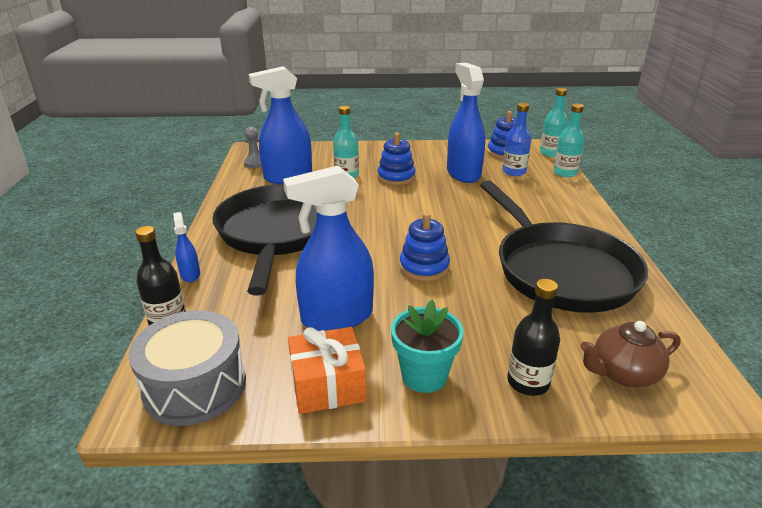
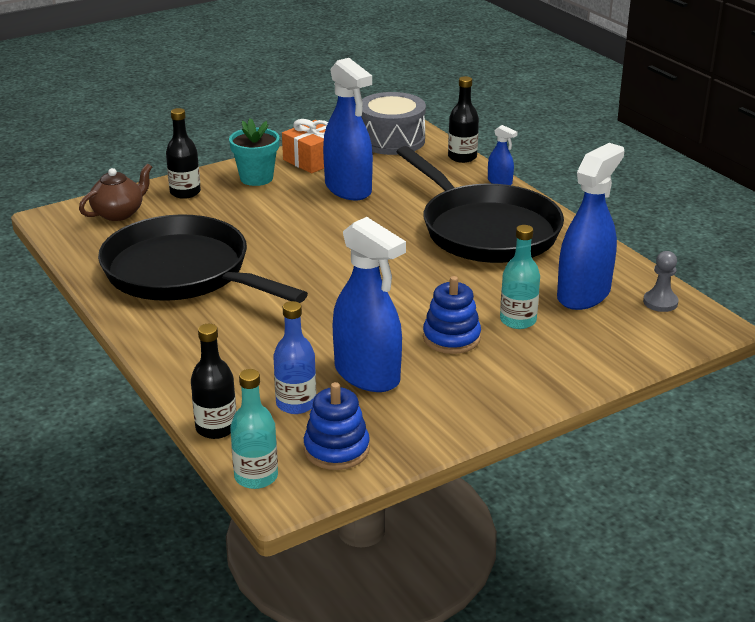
camera: 150 degrees right, 0 degrees up
(336, 317) = (348, 189): blue spray bottle -> blue spray bottle turned 105 degrees clockwise
(424, 267) = (313, 240): blue stacking toy -> none
(565, 173) = (216, 428): turquoise bottle -> black bottle

